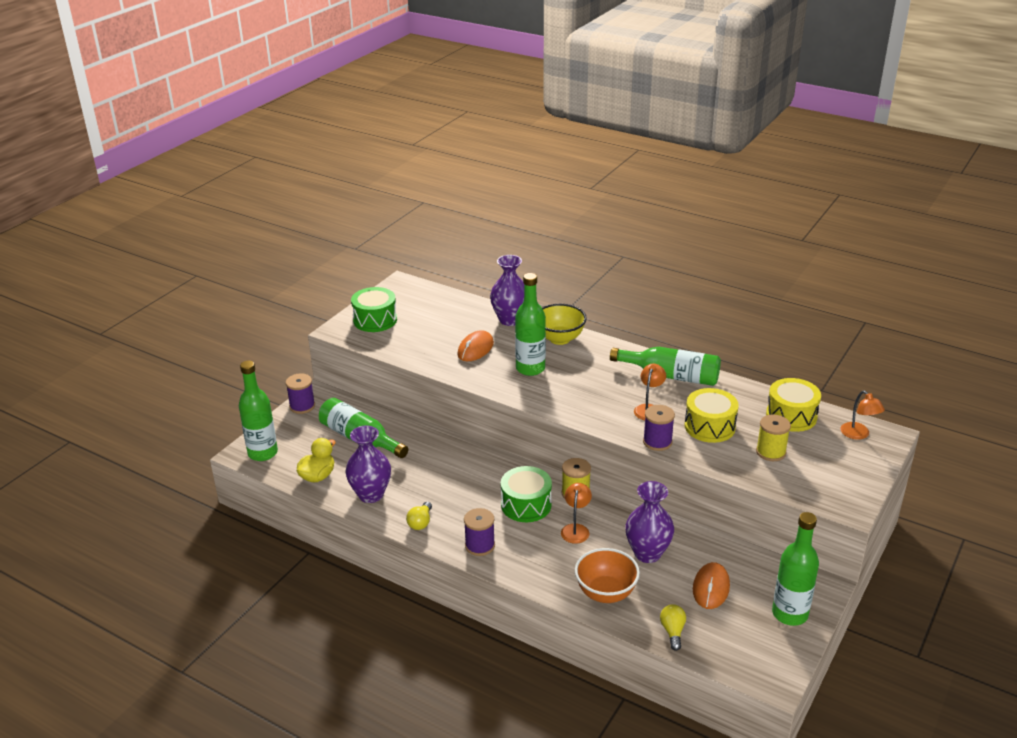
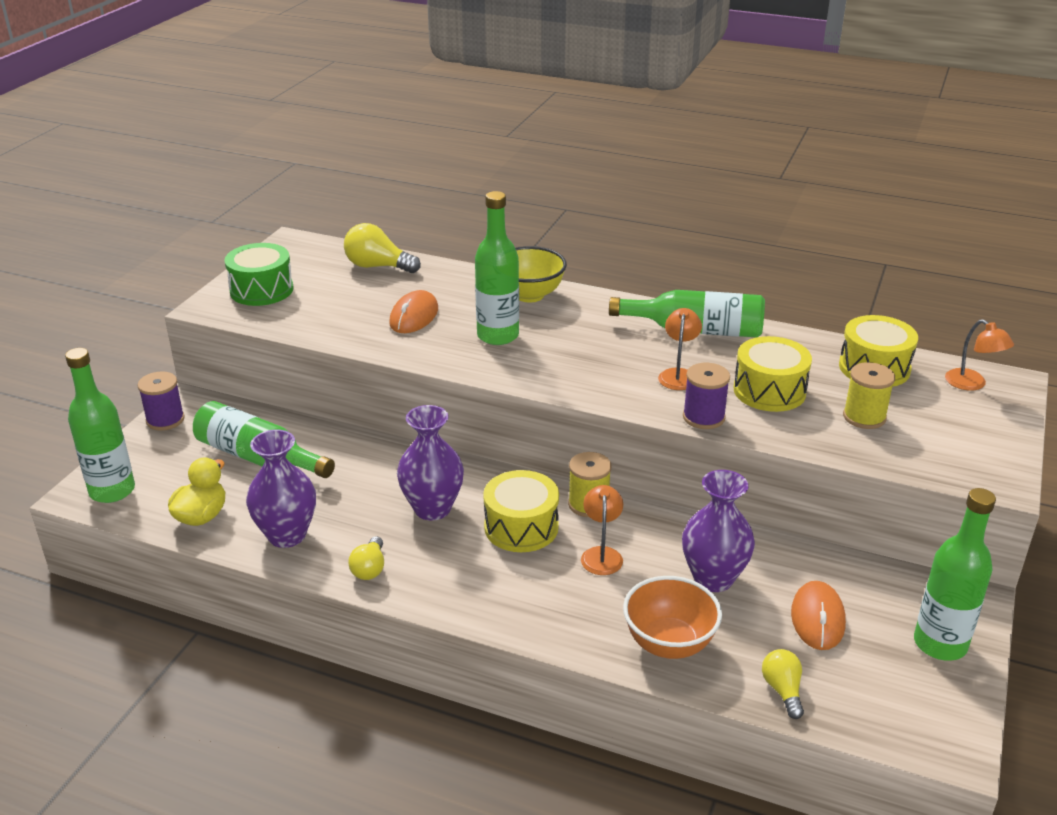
camera: 10 degrees left, 0 degrees up
(458, 308) = (378, 266): none -> yellow light bulb
(480, 545) = (465, 593): purple spool -> none
(510, 320) = (454, 276): purple vase -> purple vase (432, 508)
(526, 505) = (521, 527): green drum -> yellow drum

